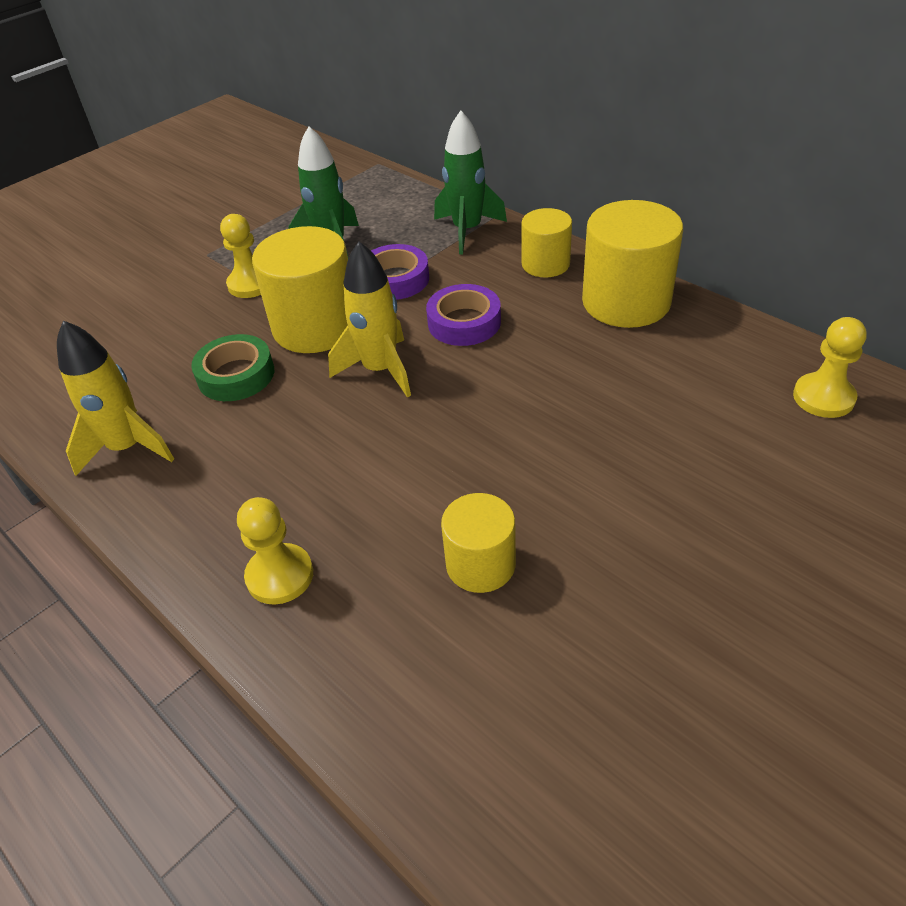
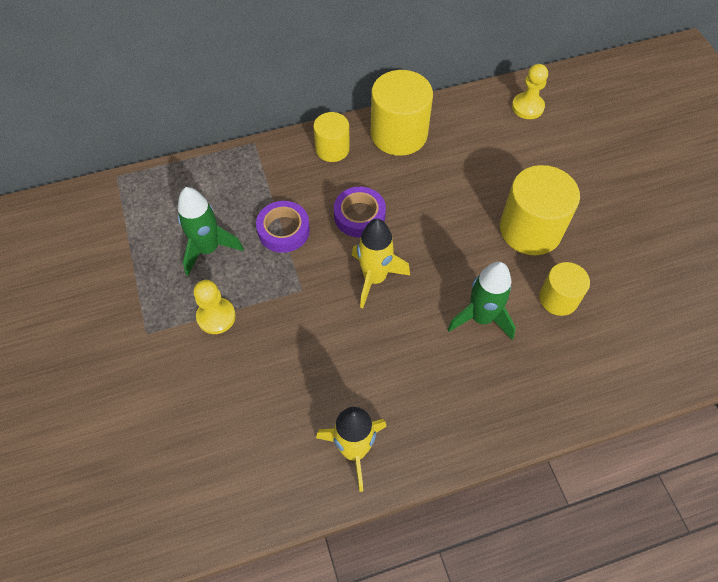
camera: 65 degrees left, 15 degrees up
(236, 375) = (321, 360): green tape -> none
(280, 576) = (518, 394): yellow pawn -> none
(316, 327) = (302, 295): yellow cylinder -> yellow cylinder (530, 229)
(467, 231) = (260, 168): green rocket -> green rocket (481, 318)

